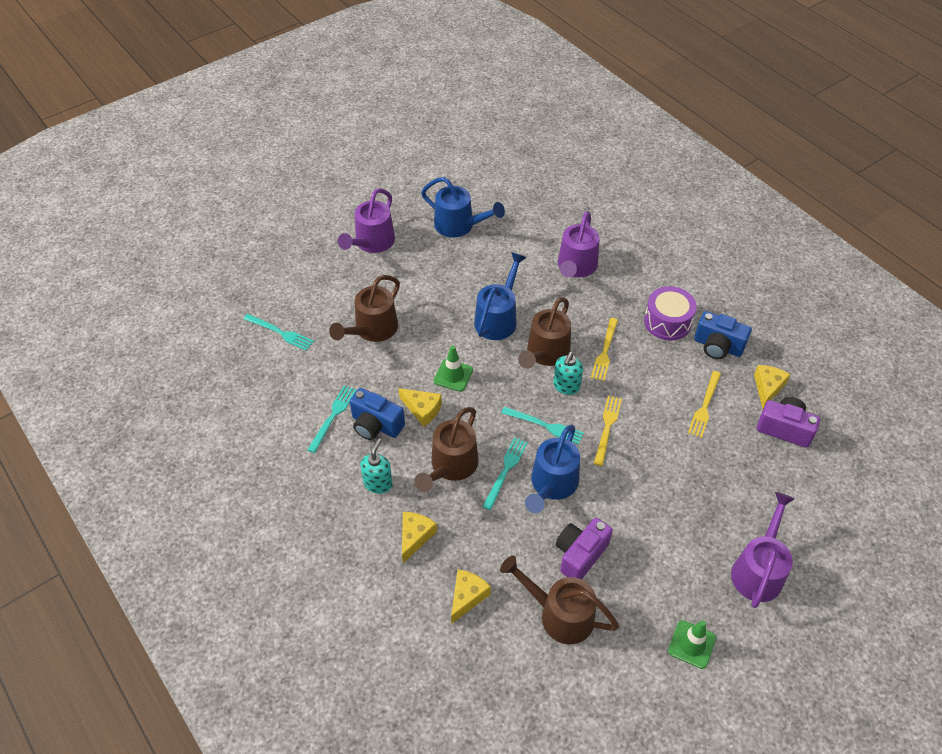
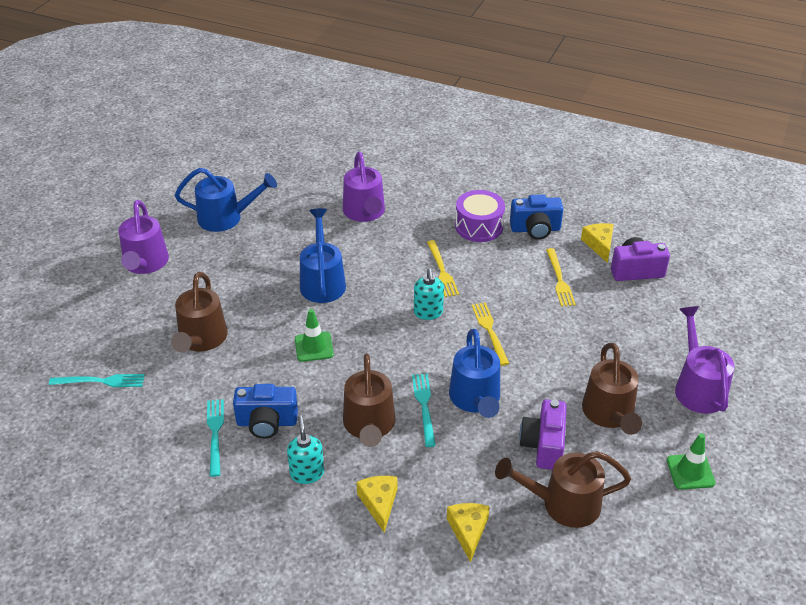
camera: 30 degrees left, 10 degrees down
(422, 409) = (305, 389): yellow cheese -> none
(545, 354) = (389, 294): brown watering can -> brown watering can (610, 415)
(545, 426) = (433, 353): turquoise fork -> none

